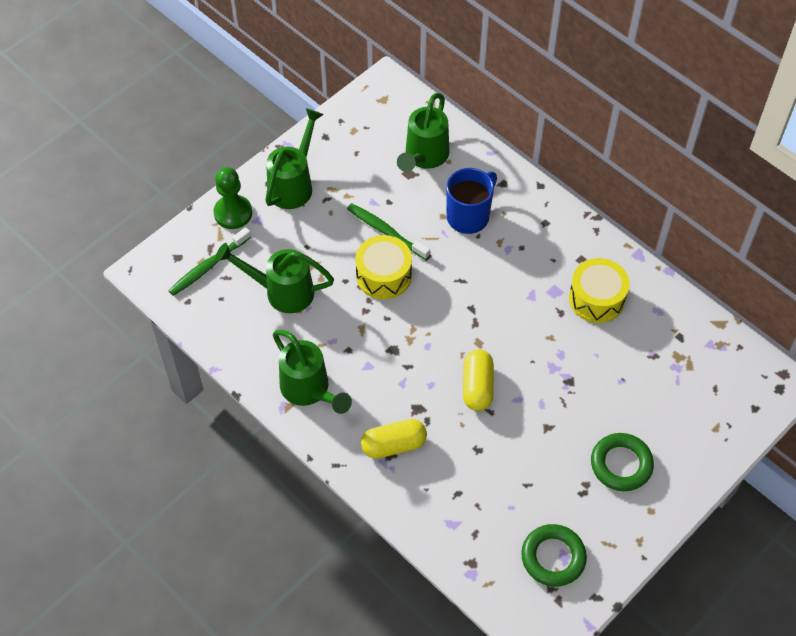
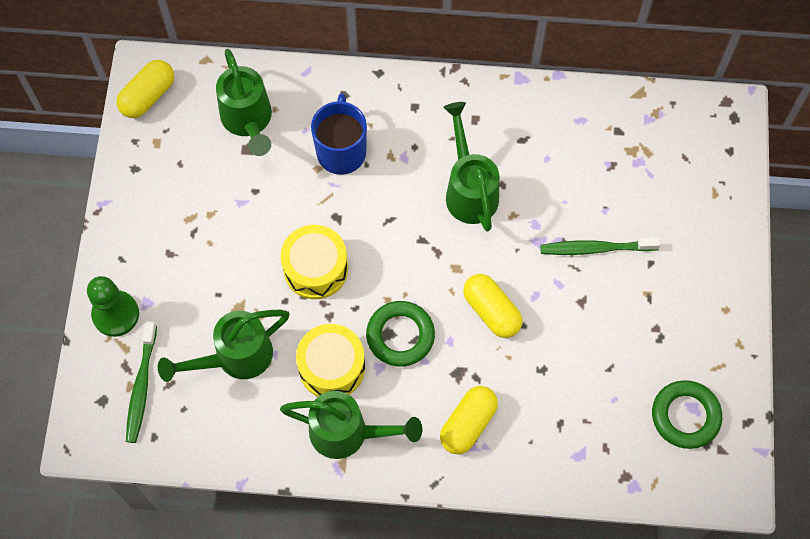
camera: 40 degrees left, 10 degrees up
(294, 184) = (148, 240): green watering can -> green watering can (469, 189)
(374, 100) = (148, 96): none -> yellow capsule
(386, 231) = (279, 223): green toothbrush -> green toothbrush (596, 248)
(596, 299) = (520, 148): yellow drum -> yellow drum (332, 367)
(621, 464) = (668, 287): green ring -> green ring (400, 335)

